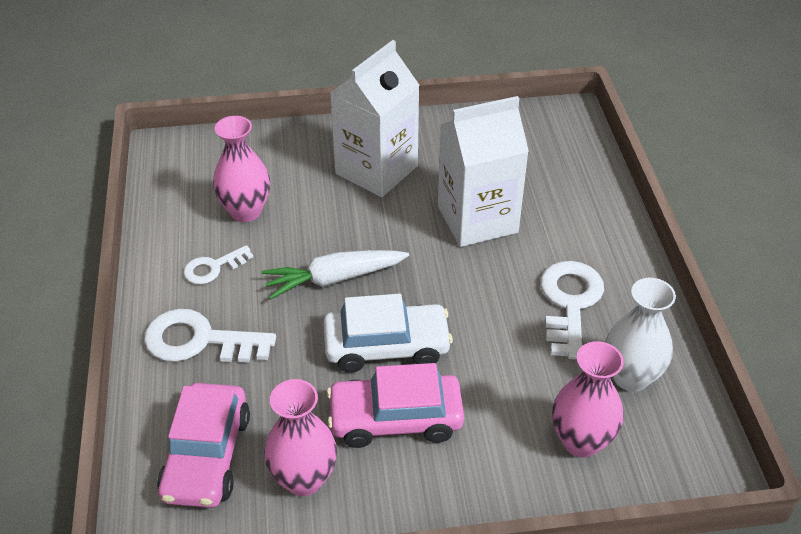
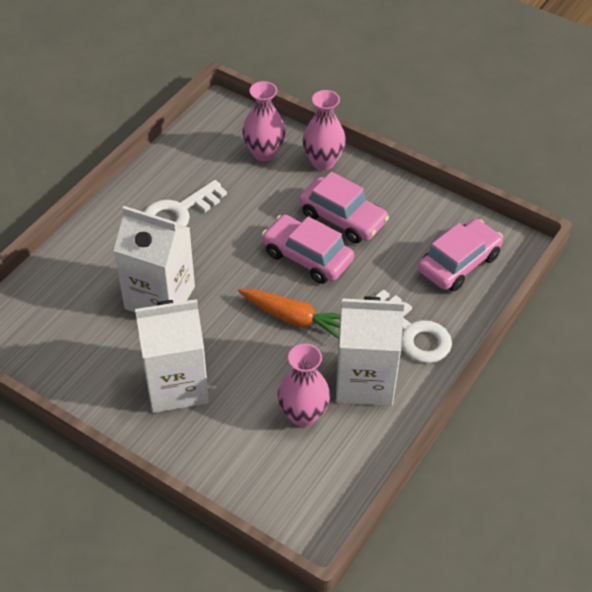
camera: 140 degrees left, 5 degrees up
(213, 268) = (364, 381): white key -> white carton
(304, 479) = (416, 221): pink vase -> pink vase (323, 162)
(334, 279) = (294, 318): white carrot -> orange carrot
(387, 346) = (307, 257): white car -> pink car
(630, 377) = (201, 161): white vase -> none

